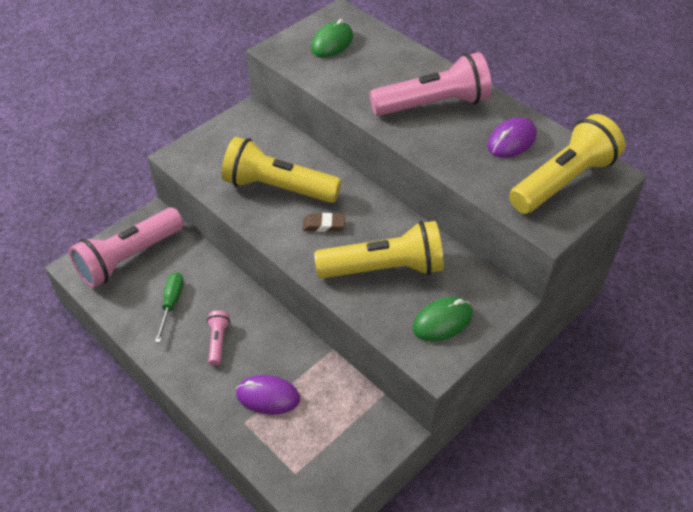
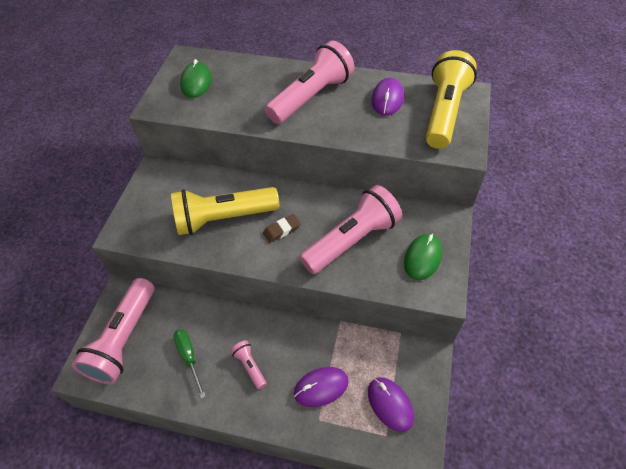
camera: 30 degrees left, 5 degrees up
(321, 449) = (390, 404): none -> purple mouse
(384, 268) = (352, 240): yellow flashlight -> pink flashlight

